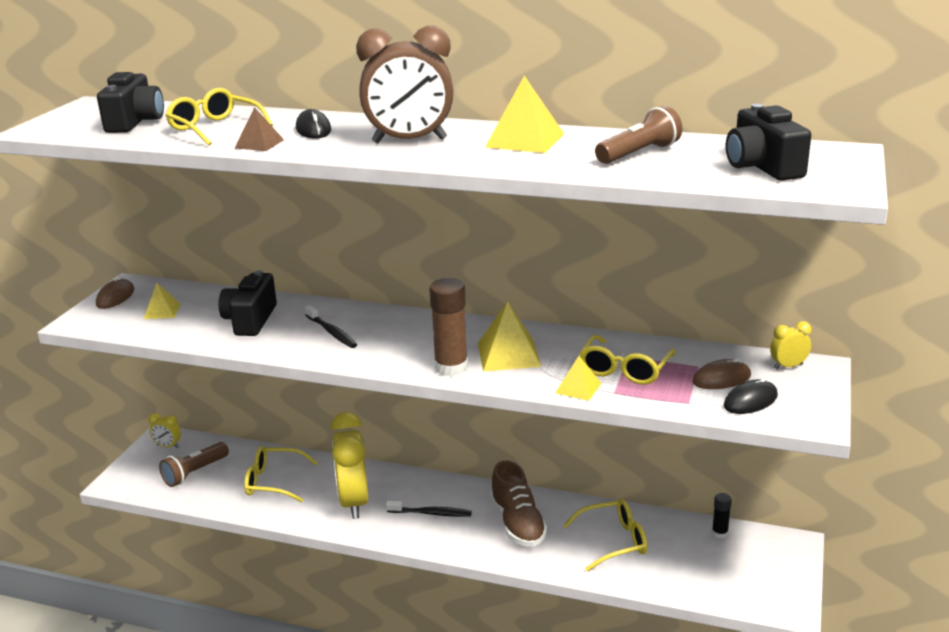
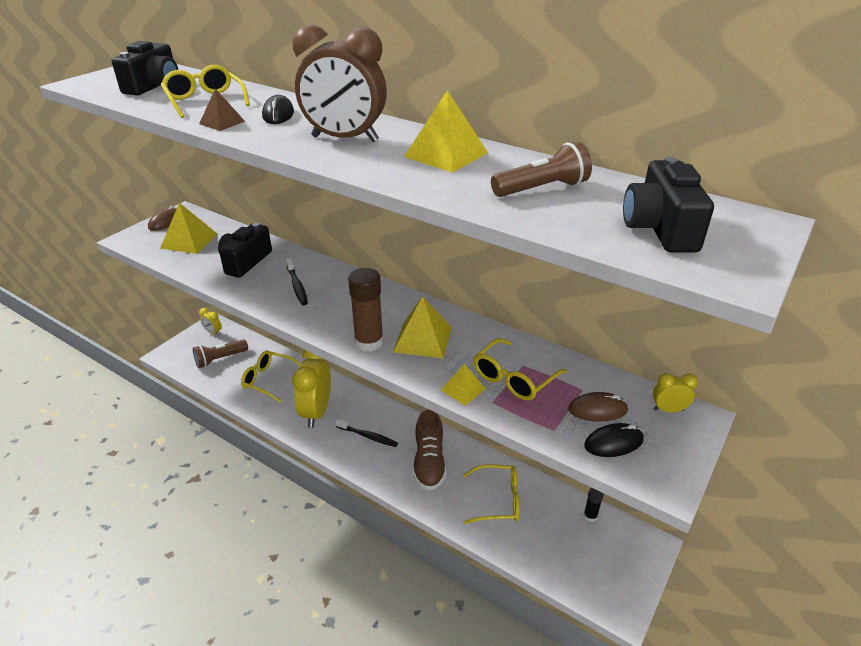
camera: 15 degrees right, 10 degrees up
(162, 311) = (189, 241): yellow pyramid -> yellow pyramid, size x1.70

